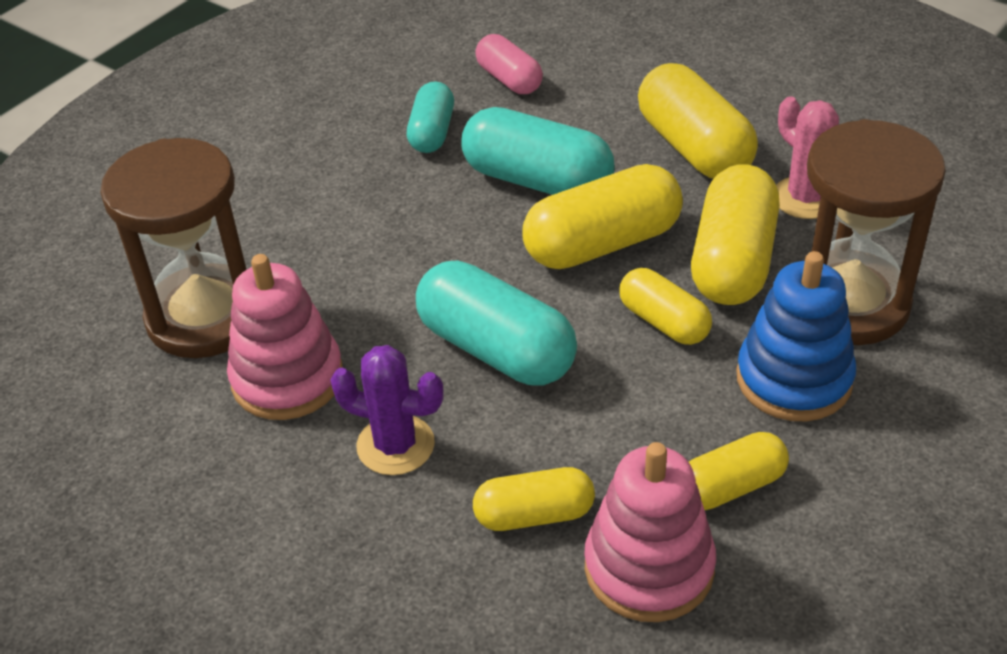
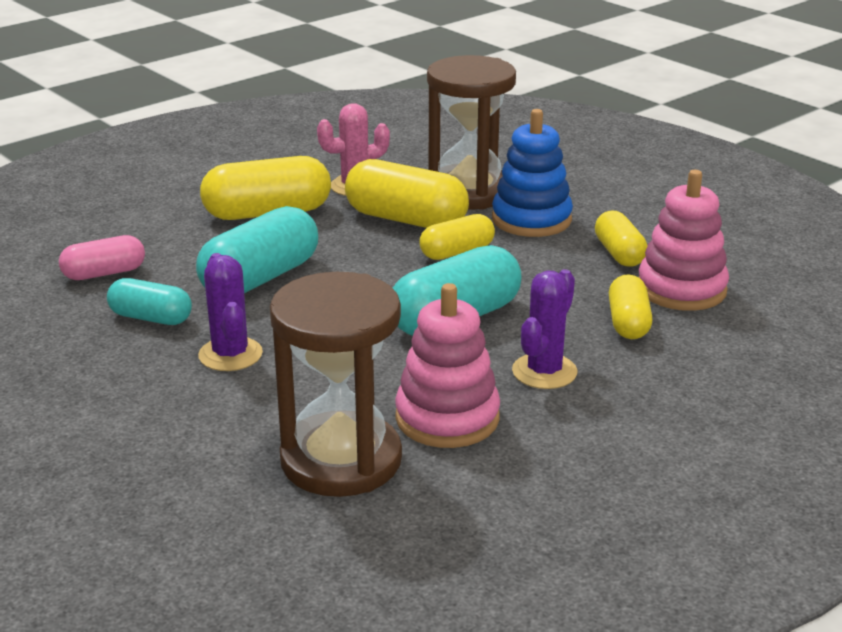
camera: 80 degrees left, 15 degrees down
(376, 200) = (230, 354): none -> purple cactus
(602, 244) = (358, 262): yellow capsule -> none

